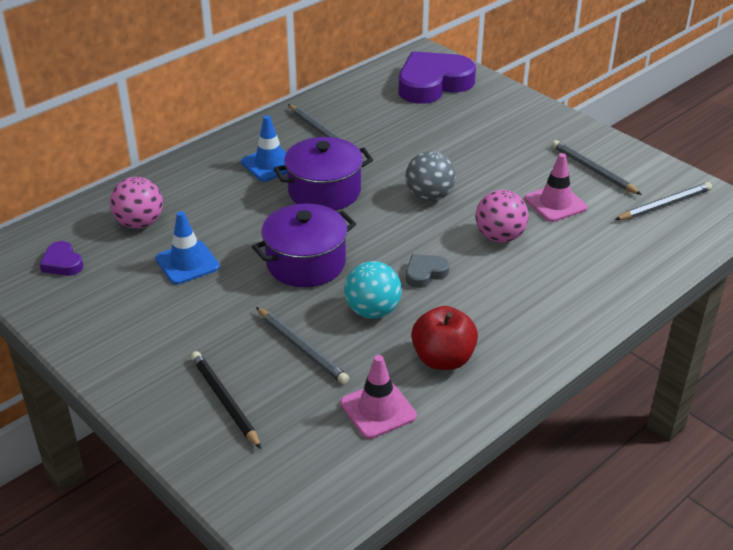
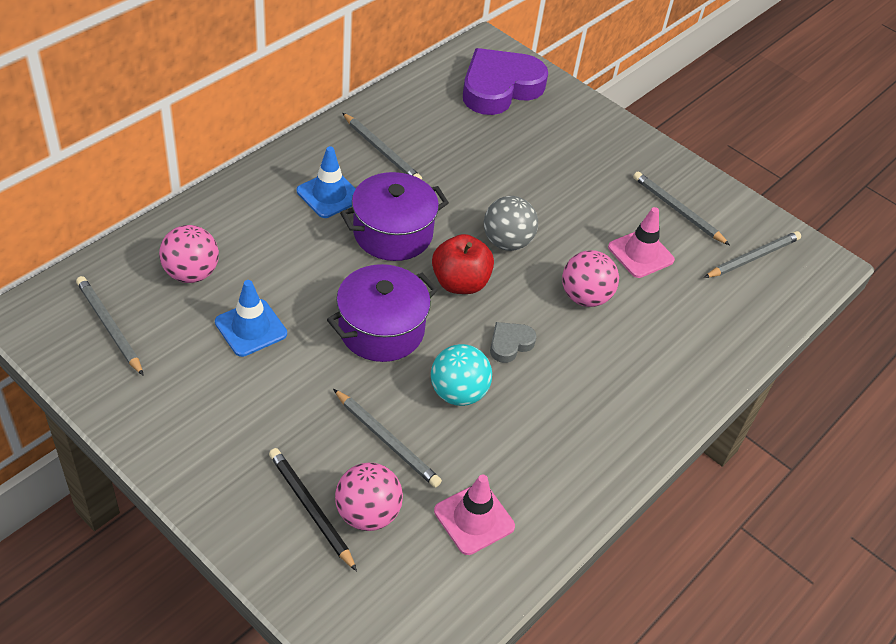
camera: 10 degrees left, 10 degrees up
(62, 263) = (109, 327): purple heart -> grey pencil
(277, 405) = (367, 513): none -> pink ball
(443, 359) = (536, 454): red apple -> red apple (460, 283)

